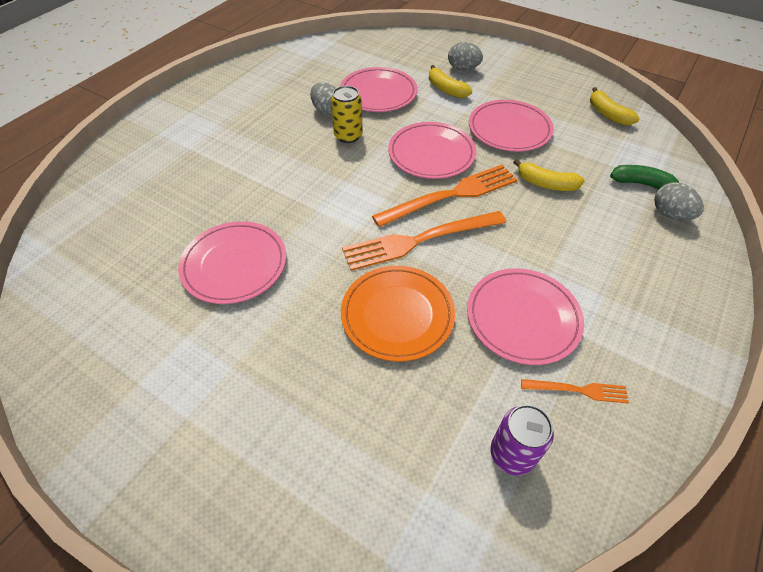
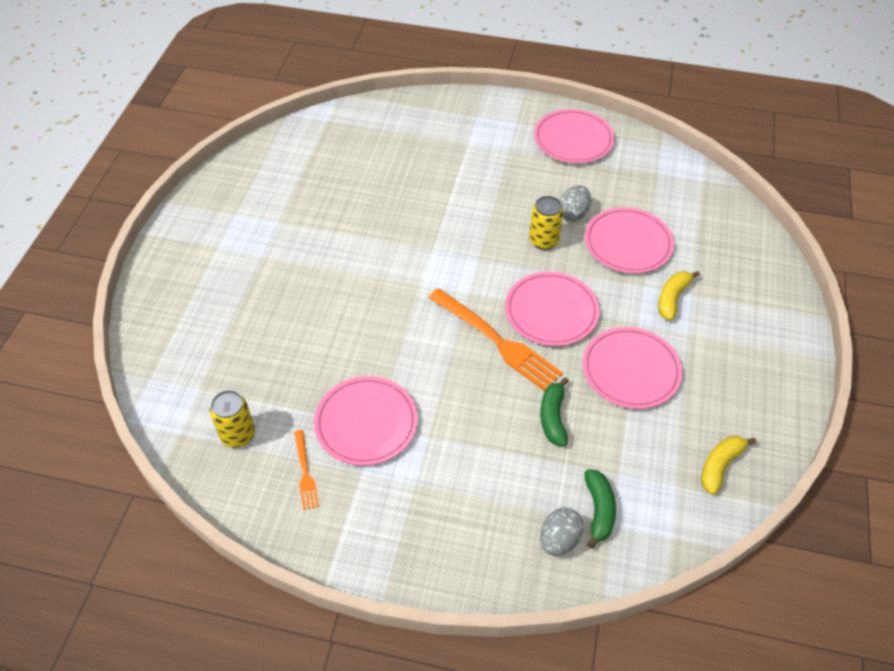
camera: 70 degrees right, 0 degrees up
(234, 265) = (351, 222): pink plate -> pink plate (573, 140)
(397, 314) = (339, 336): orange plate -> none
(419, 240) = (426, 330): orange fork -> none
(463, 68) = (725, 305): grey egg -> none
(512, 454) = (238, 435): purple can -> yellow can
(546, 184) = (553, 417): yellow banana -> green banana

